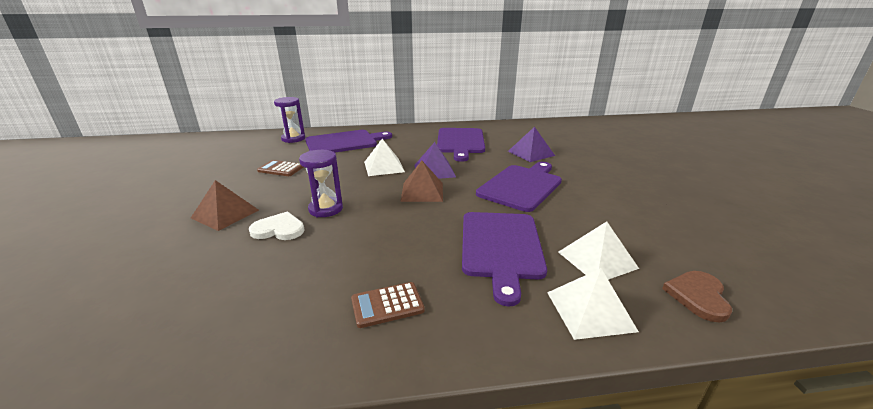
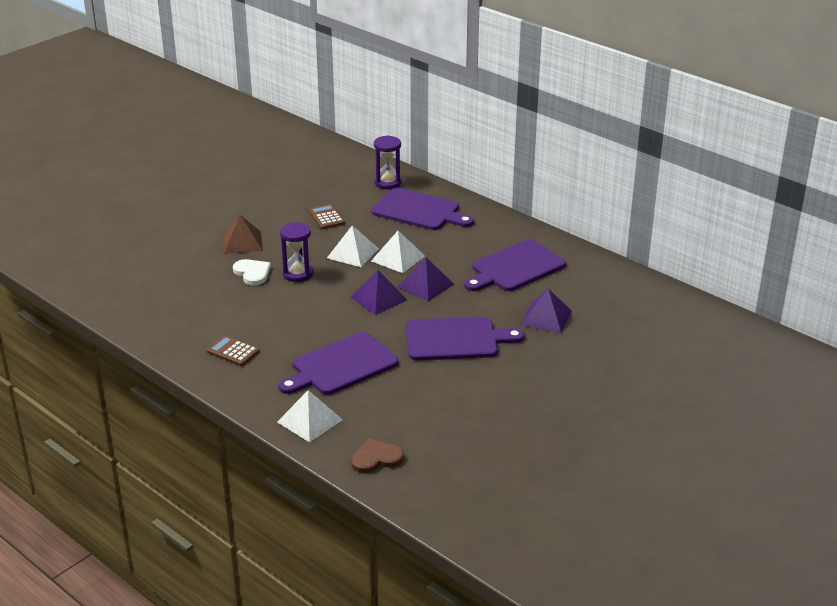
camera: 50 degrees right, 5 degrees up
(422, 191) = (378, 298): brown pyramid -> purple pyramid
(597, 260) = (374, 409): white pyramid -> white pyramid (352, 253)

